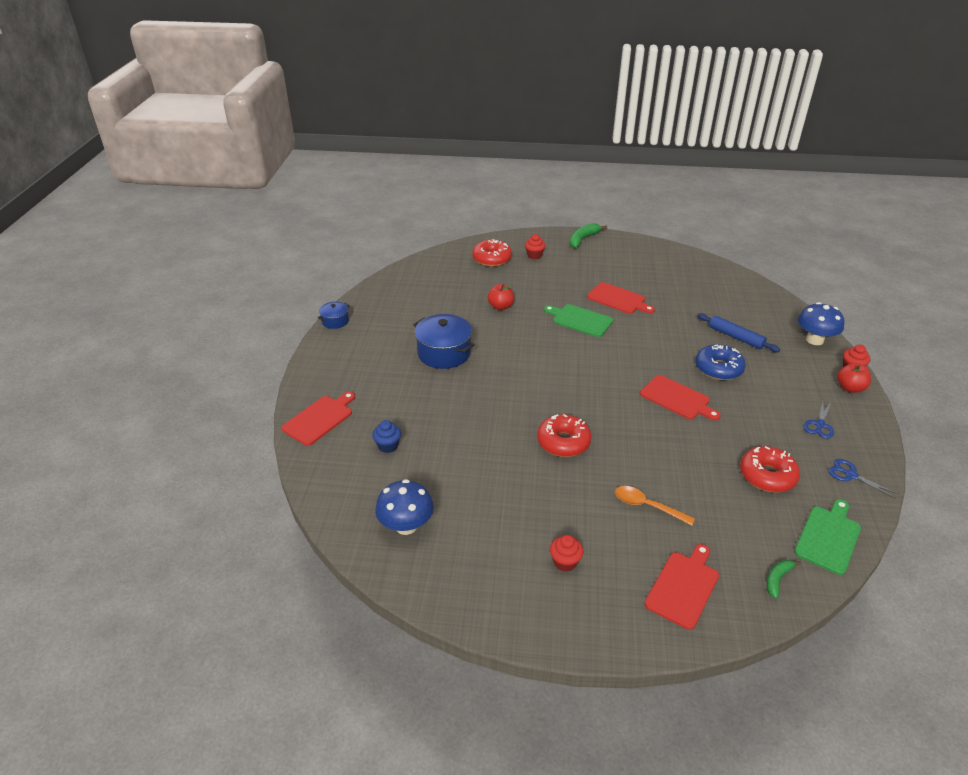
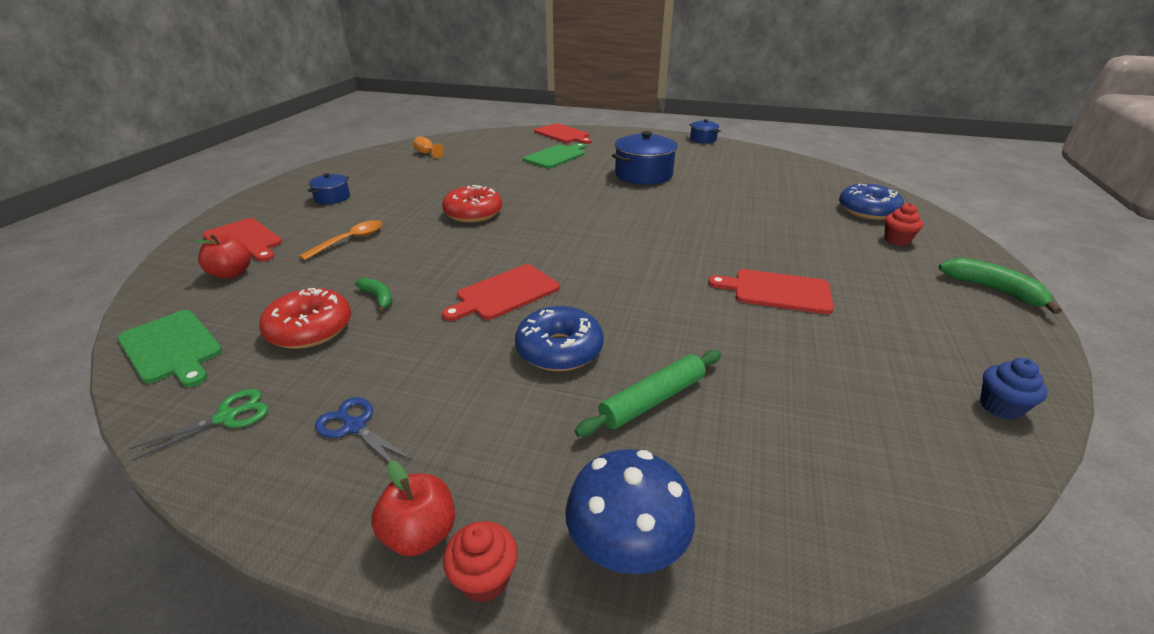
camera: 100 degrees right, 5 degrees down
(388, 446) = (517, 151): blue cupcake -> blue cupcake (1000, 407)
(406, 526) = (427, 154): blue mushroom -> orange goblet
(492, 259) = (867, 211): red donut -> blue donut
(500, 306) = (739, 206): red apple -> red apple (231, 273)
(565, 562) = (332, 198): red cupcake -> blue pot
(580, 320) = (710, 252): green cutting board -> green cutting board (556, 156)
(618, 299) = (777, 291): red cutting board -> red cutting board turned 60 degrees clockwise
(735, 337) = (652, 400): blue rolling pin -> green rolling pin
(777, 579) = (180, 292): green banana -> green banana (378, 298)
(851, 475) = (226, 417): blue scissors -> green scissors

